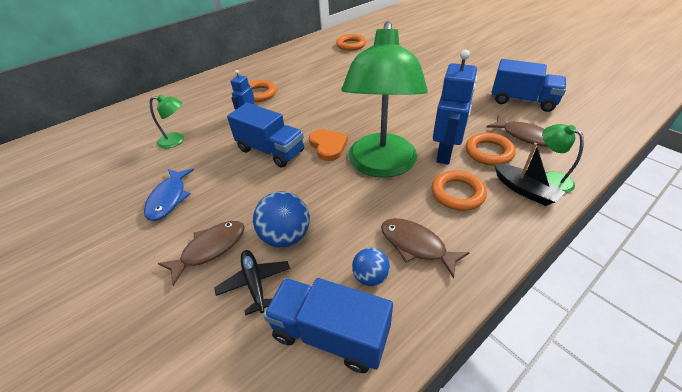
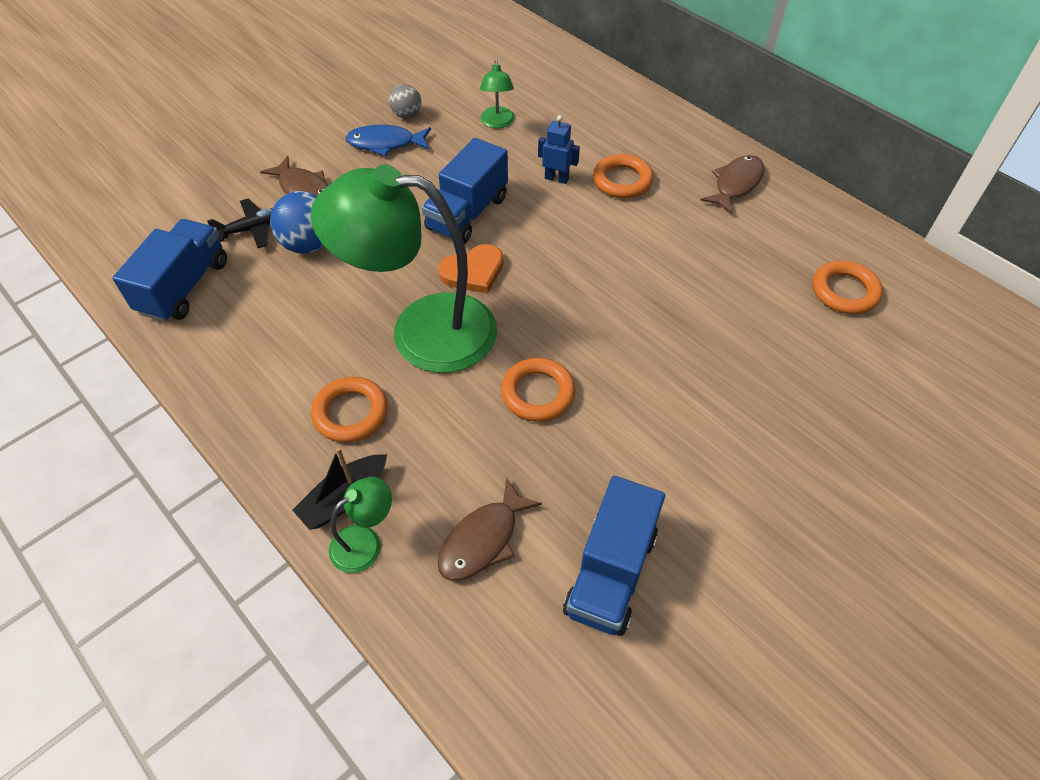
camera: 85 degrees right, 10 degrees up
(137, 188) = (407, 115): none -> grey ball
(370, 277) = (238, 316): blue ball -> none
(416, 245) = (270, 358): brown fish -> brown fish (736, 184)
(445, 154) = (442, 411): blue robot -> none
(488, 152) = (440, 472): orange ring -> orange ring (538, 393)

